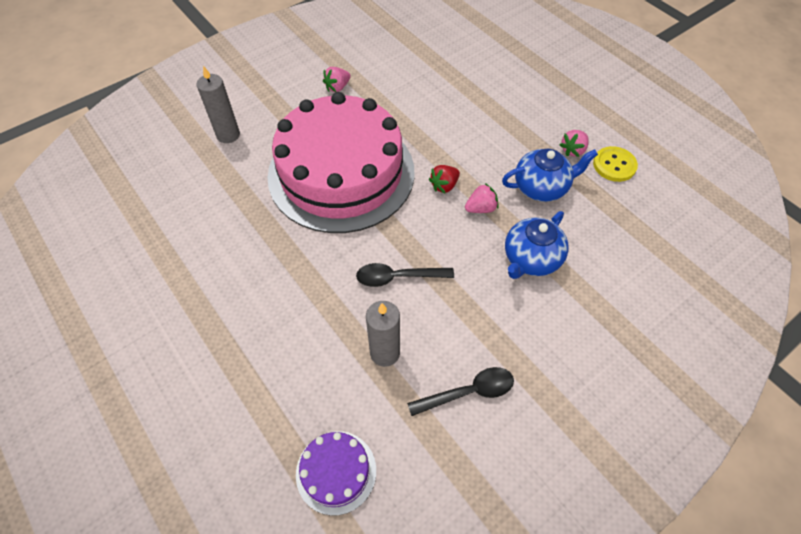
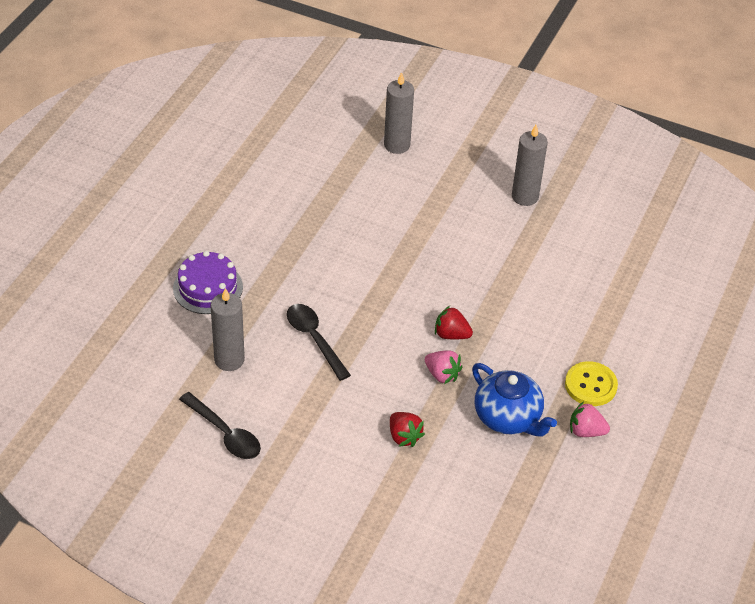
camera: 60 degrees right, 10 degrees down
(336, 472) = (105, 369): purple cake -> purple cake (208, 288)
(337, 87) = (525, 196): pink strawberry -> grey candle
(341, 173) = (410, 248): pink cake -> none
(531, 259) = (404, 436): blue teapot -> red strawberry
(614, 165) = (591, 476): yellow button -> yellow button (590, 385)

